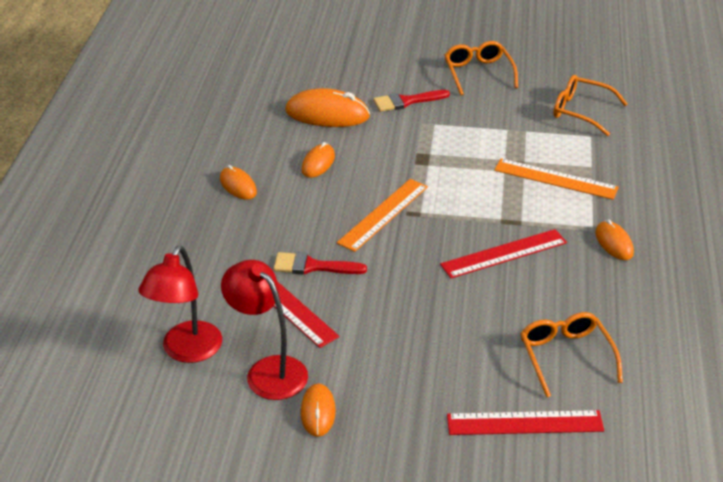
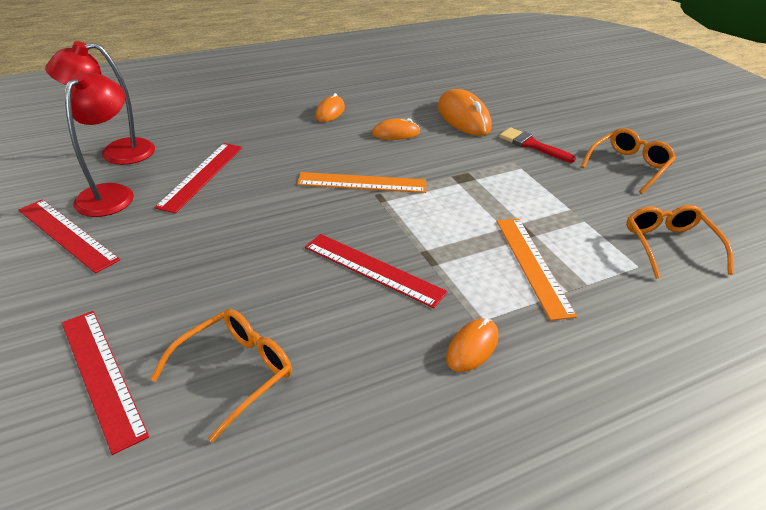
camera: 55 degrees right, 0 degrees up
(312, 266) = (260, 172): red brush -> none
(318, 412) = (67, 234): orange mouse -> red ruler

